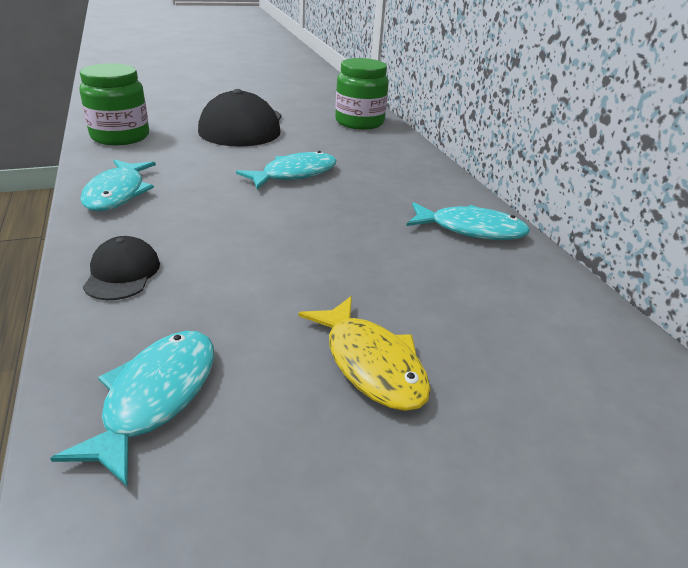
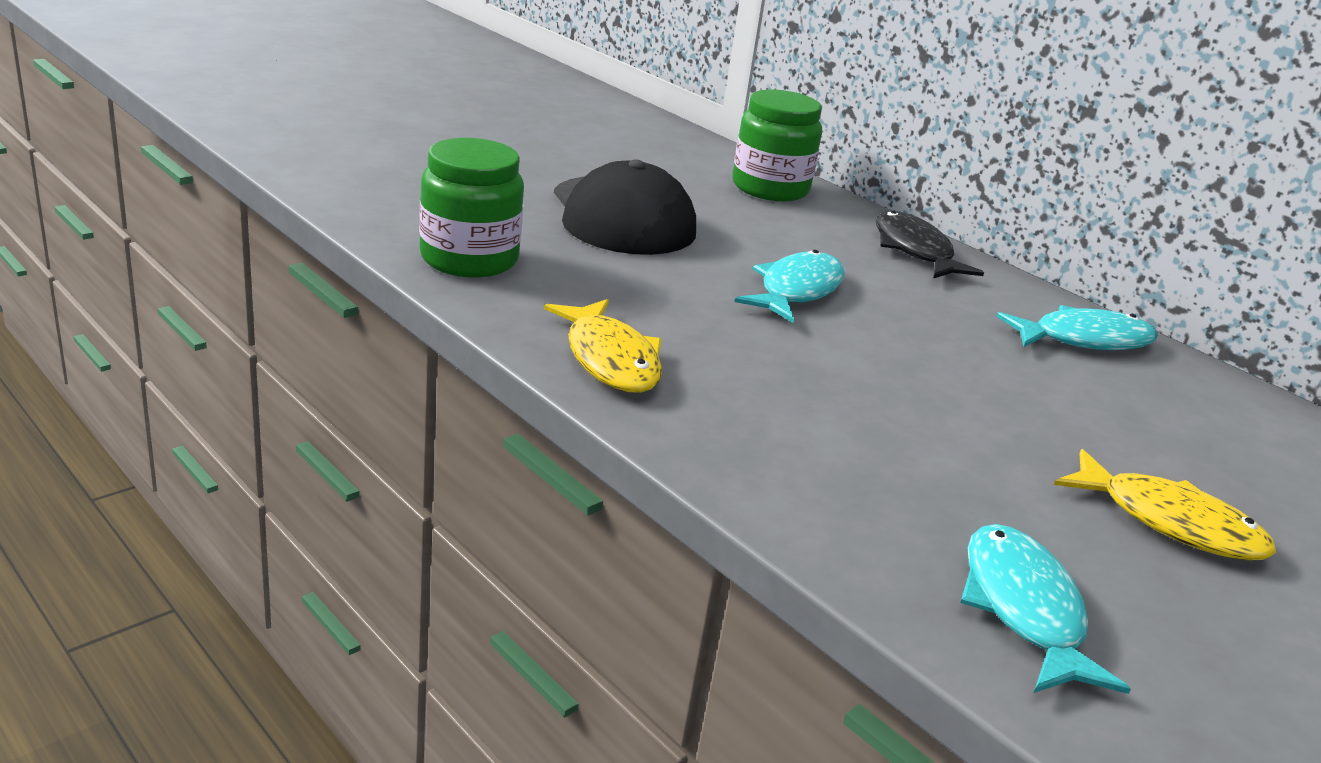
camera: 25 degrees left, 5 degrees down
(117, 193) = (610, 359): turquoise fish -> yellow fish
(122, 273) = (785, 475): black cap -> none
(412, 163) = (914, 250): none -> black fish

